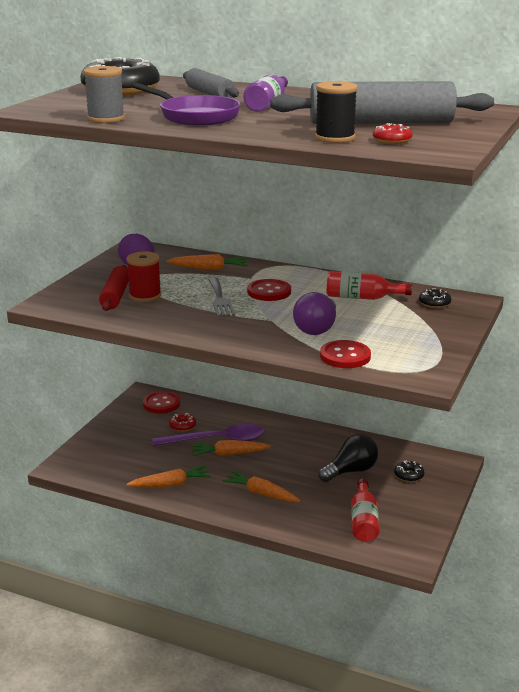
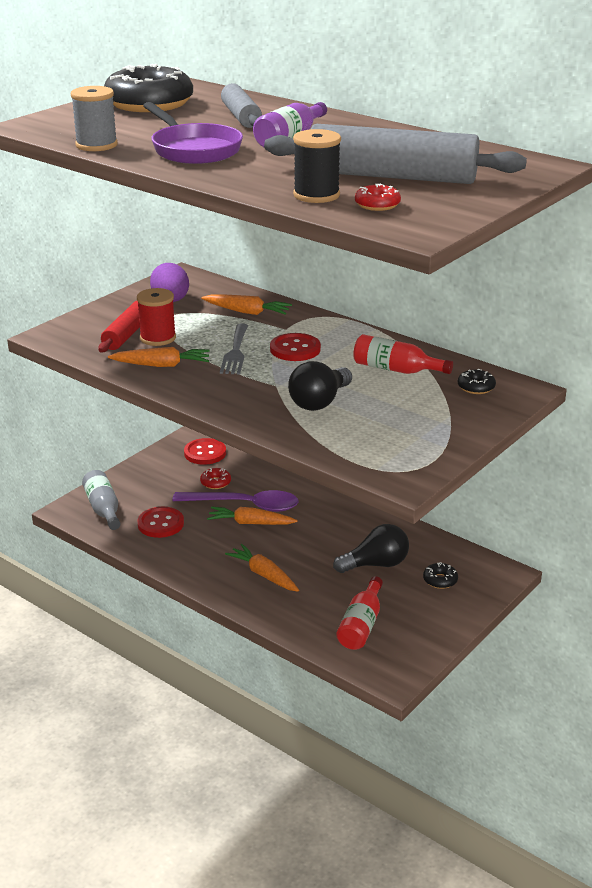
camera: 15 degrees right, 5 degrees up
(93, 461) = (103, 509): none -> grey bottle
(171, 484) = (172, 548): orange carrot -> orange carrot (162, 365)
(317, 328) = (319, 402): purple light bulb -> black light bulb
(345, 356) = (328, 441): red button -> red button (160, 524)

